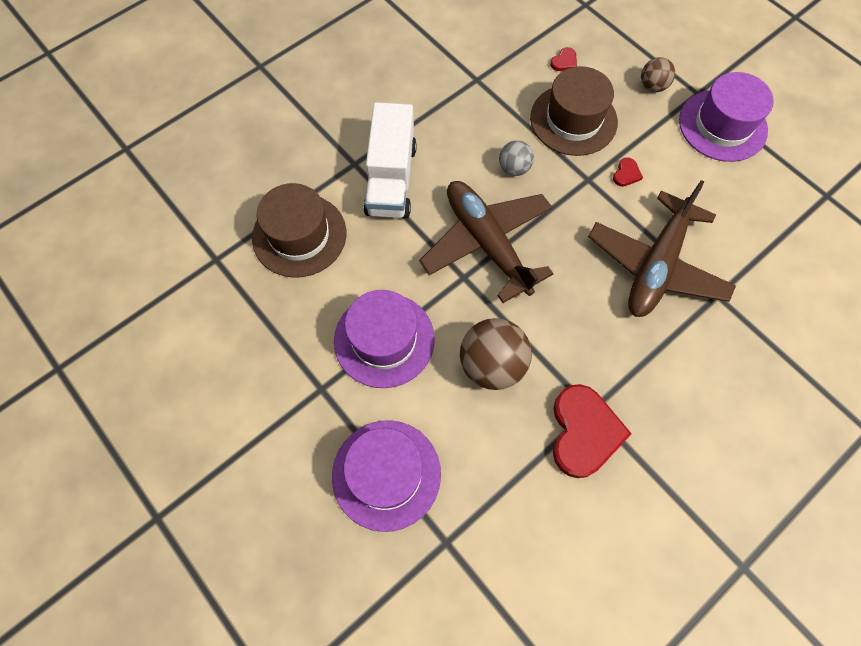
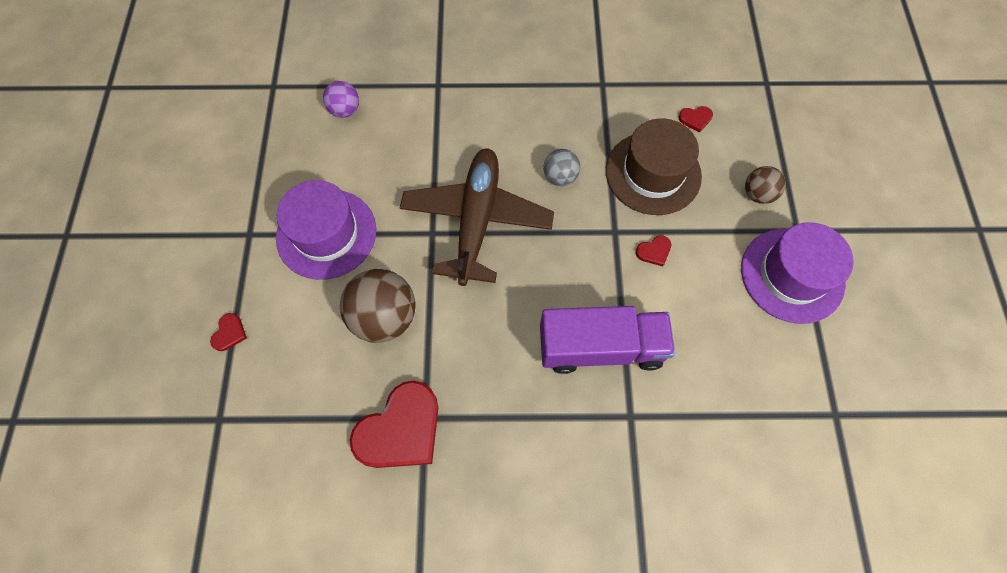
camera: 40 degrees right, 0 degrees up
(299, 235) = (345, 110): brown hat -> purple ball
(386, 474) = (229, 333): purple hat -> red heart
(391, 179) = (453, 116): white truck -> none
(656, 265) = (600, 347): brown plane -> purple truck

